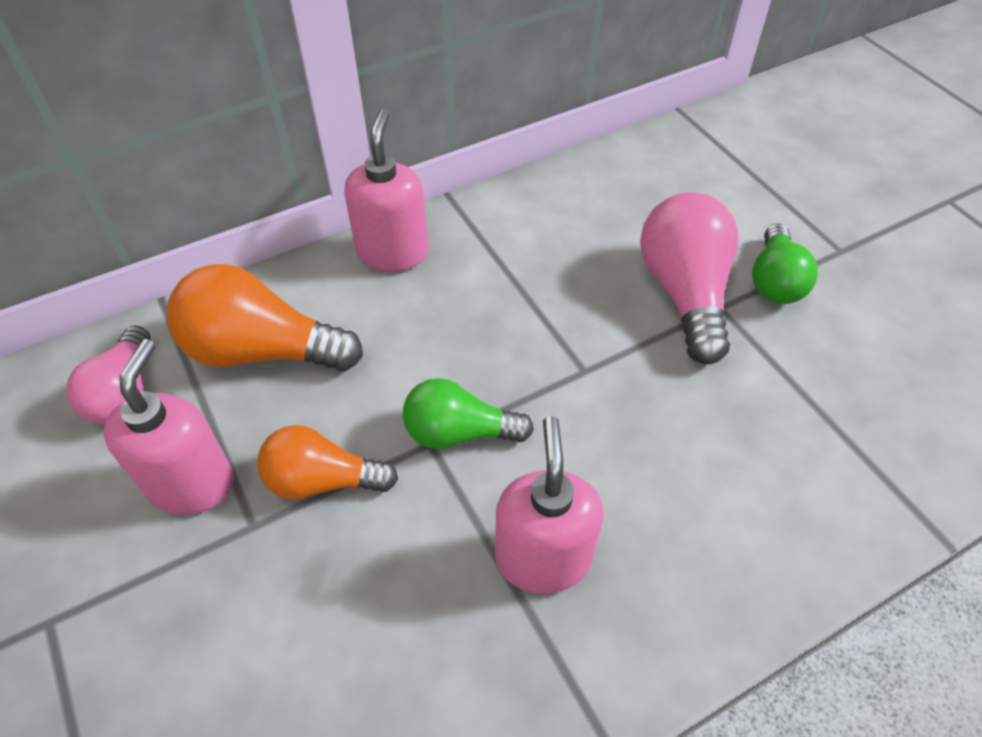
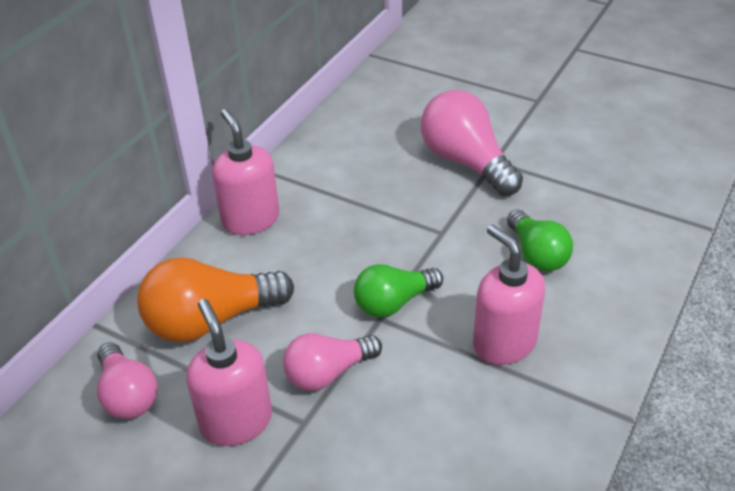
camera: 30 degrees left, 10 degrees down
(322, 480) = (328, 373): orange light bulb -> pink light bulb
(775, 281) = (513, 133): green light bulb -> green light bulb (537, 254)

